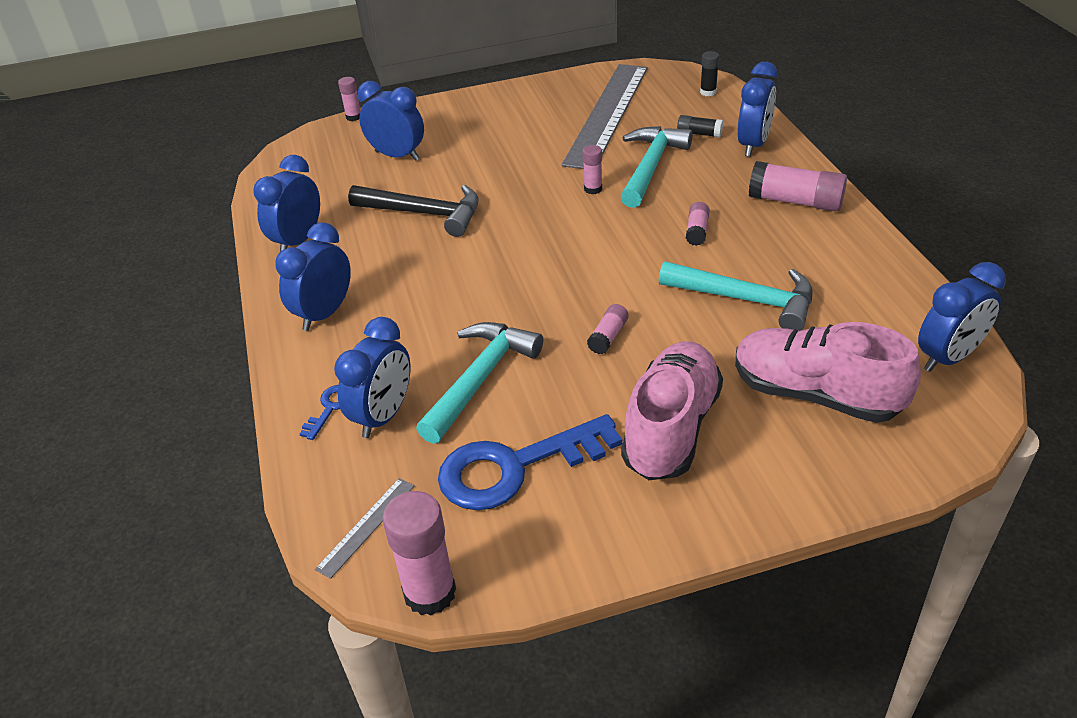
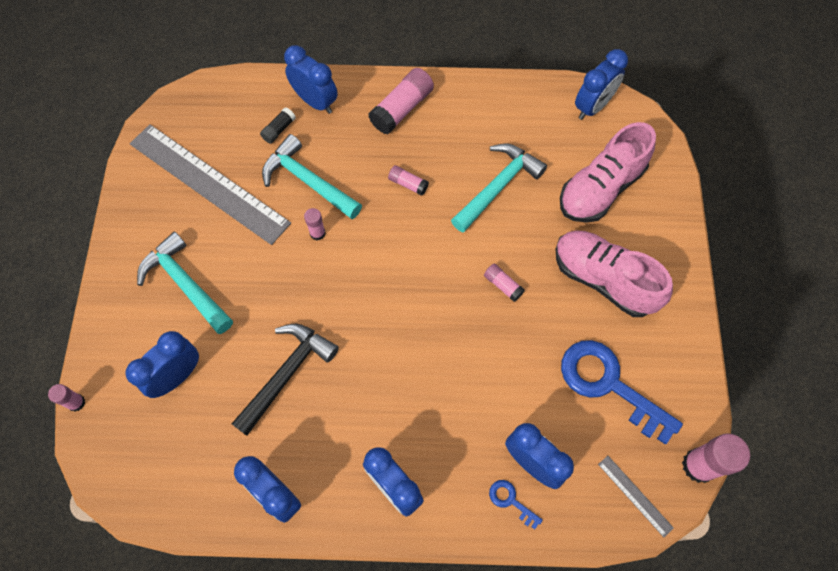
camera: 75 degrees left, 25 degrees up
(480, 379) = (517, 384): turquoise hammer -> turquoise hammer (186, 284)
(515, 467) = (609, 385): blue key -> blue key turned 135 degrees clockwise
(708, 92) = (219, 98): black glue stick -> none
(948, 357) = (592, 106): blue clock -> blue clock turned 60 degrees clockwise

